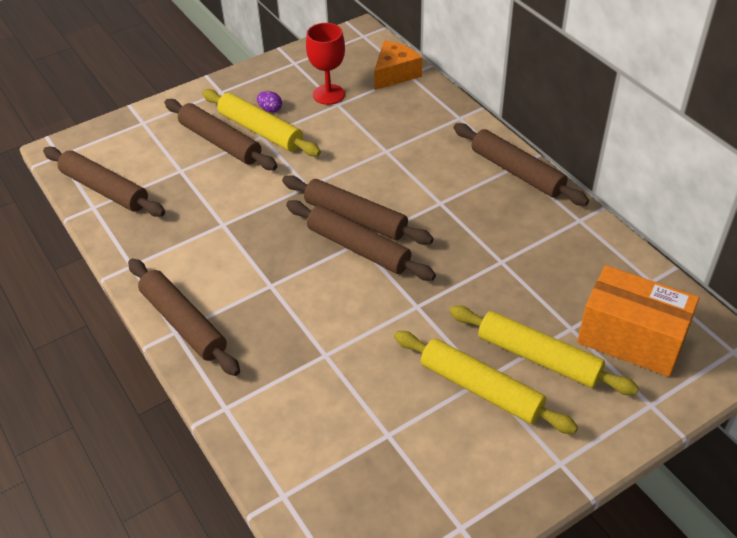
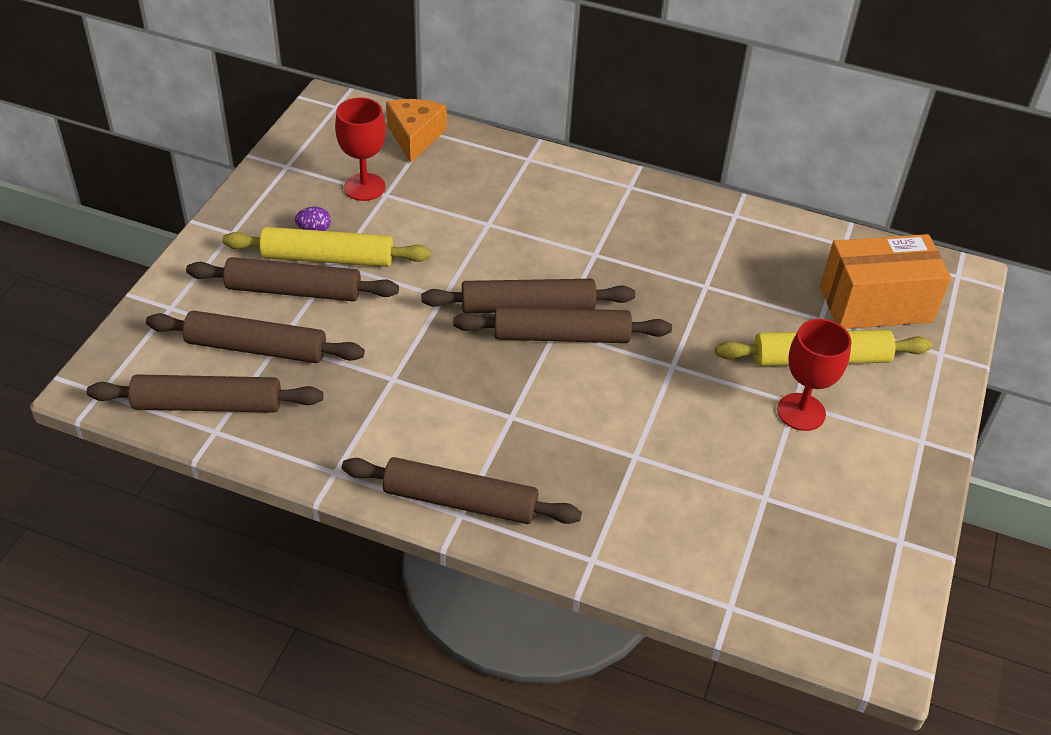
camera: 40 degrees left, 0 degrees up
(481, 388) = (801, 412): yellow rolling pin -> red goblet
(516, 172) = (636, 192): brown rolling pin -> brown rolling pin (256, 348)

